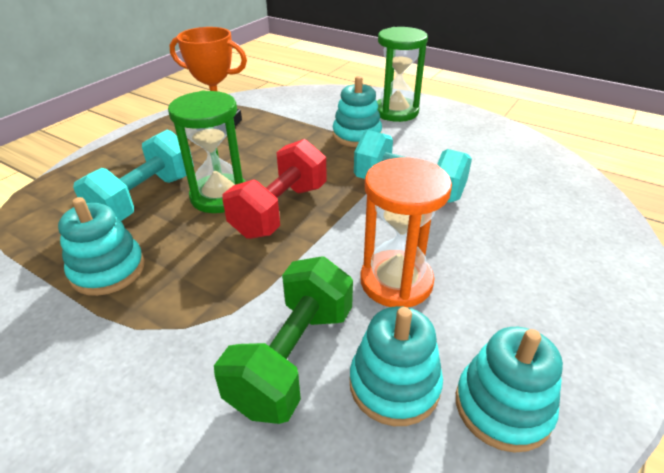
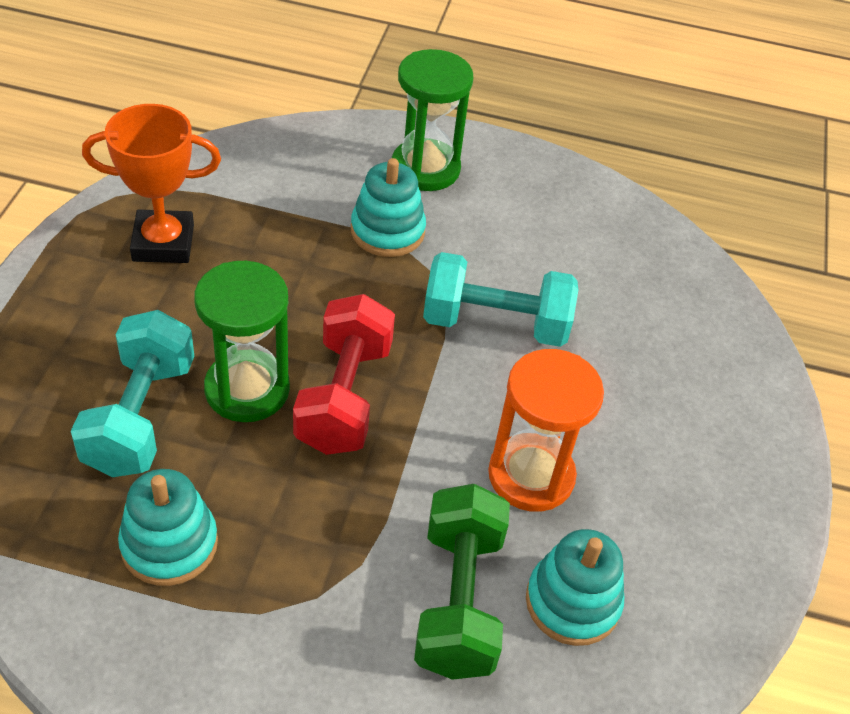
camera: 25 degrees left, 10 degrees up
(502, 407) = (679, 597): turquoise stacking toy -> none

